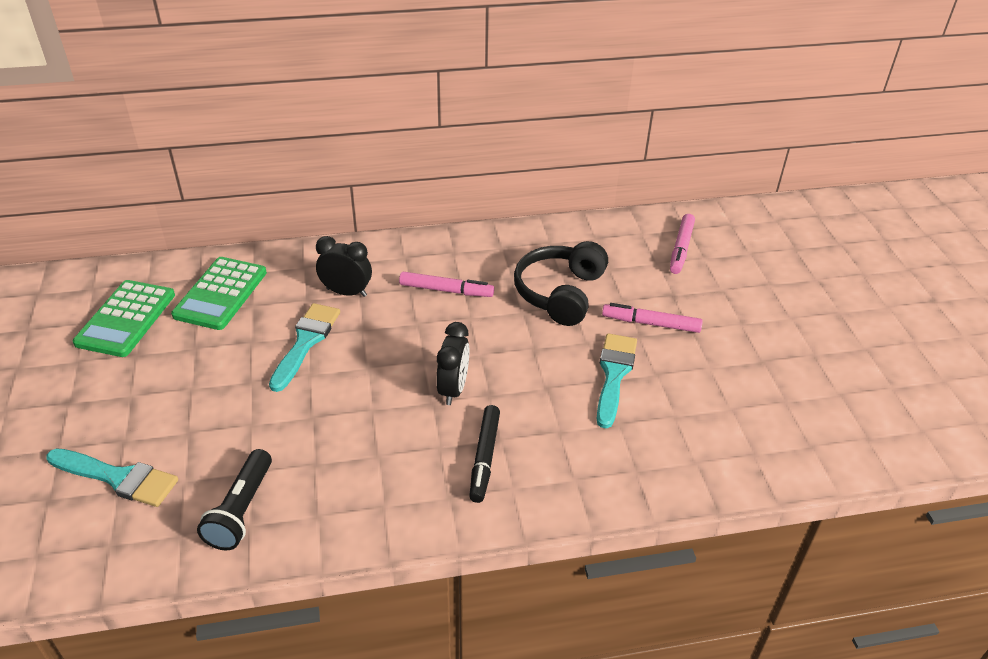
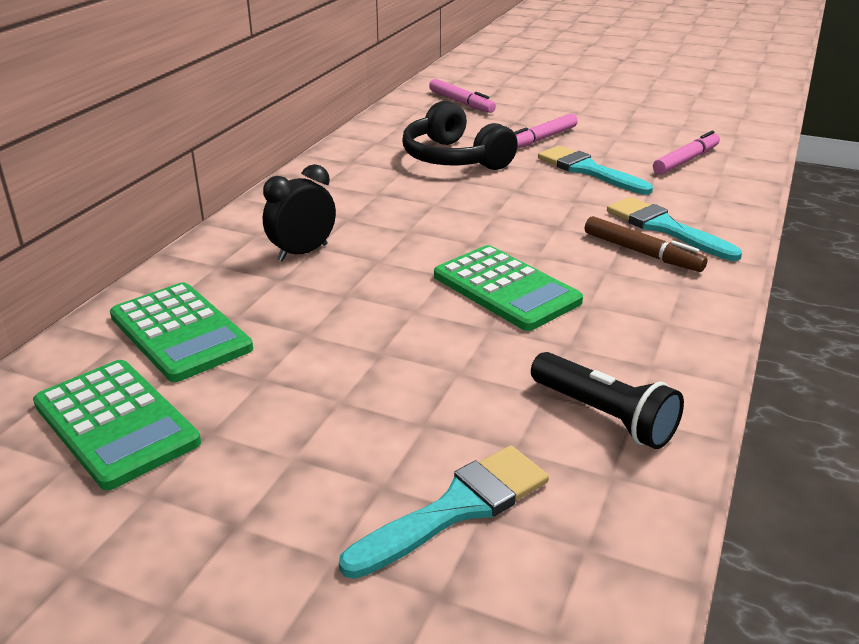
camera: 55 degrees left, 10 degrees down
(306, 342) = (356, 299): turquoise brush -> turquoise brush (665, 228)
(369, 404) = (506, 289): none -> green calculator
(446, 290) = (377, 203): pink marker -> pink marker (686, 160)
(453, 389) = (530, 240): black clock -> none
(484, 457) = (642, 252): black marker -> brown marker

